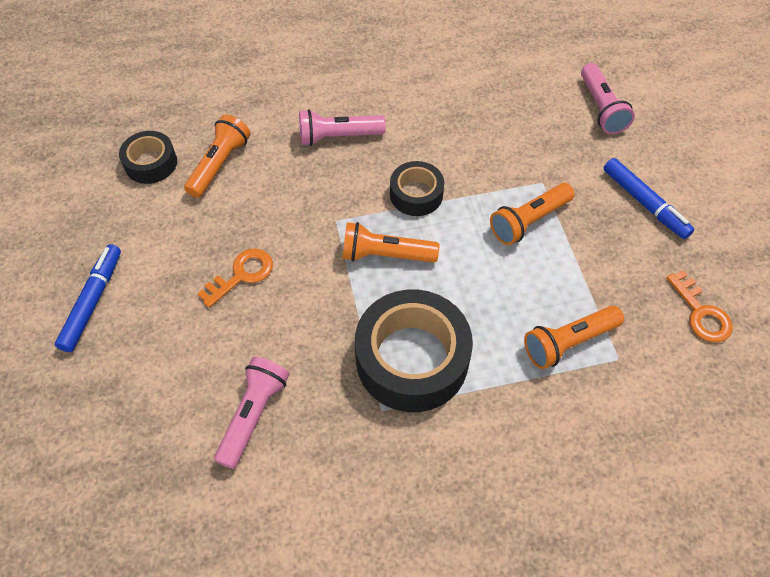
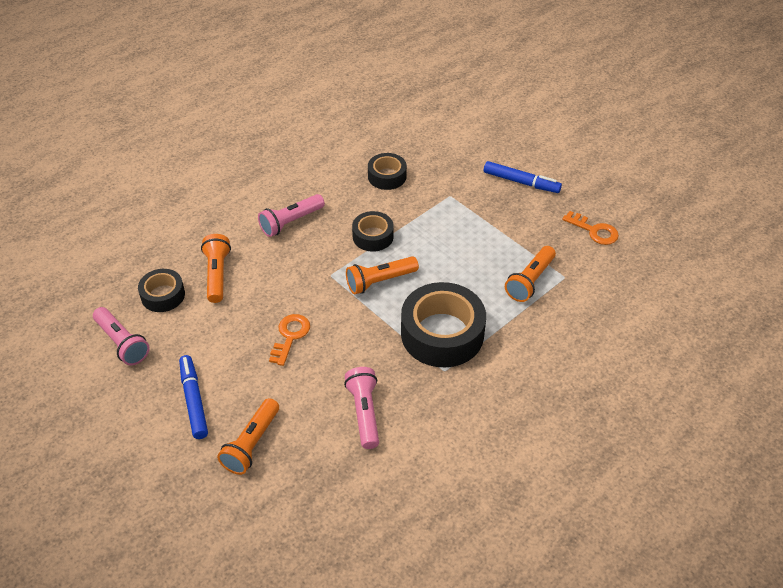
camera: 30 degrees left, 10 degrees down
(483, 127) = (387, 176): none -> black tape
(529, 221) = (457, 222): orange flashlight -> orange flashlight (251, 444)
(601, 108) = (455, 135): pink flashlight -> pink flashlight (122, 343)

